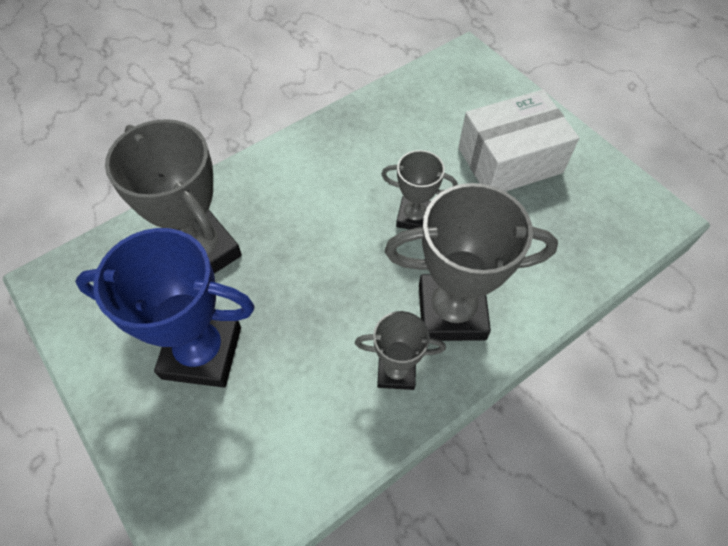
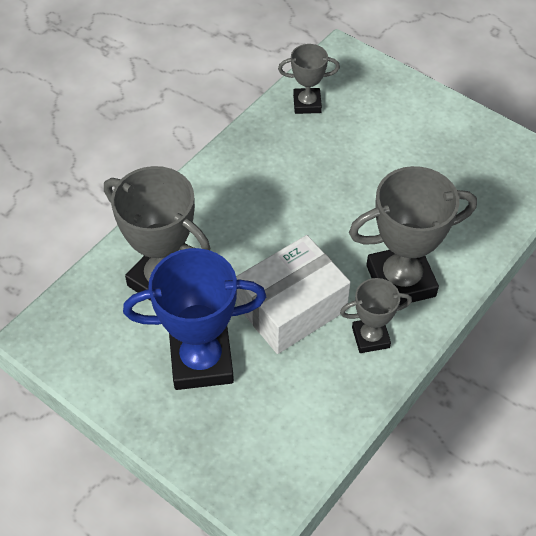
camera: 15 degrees left, 5 degrees down
(414, 217) = (343, 210): grey trophy -> grey trophy (307, 104)
(509, 160) = (410, 143): white box -> white box (291, 308)

